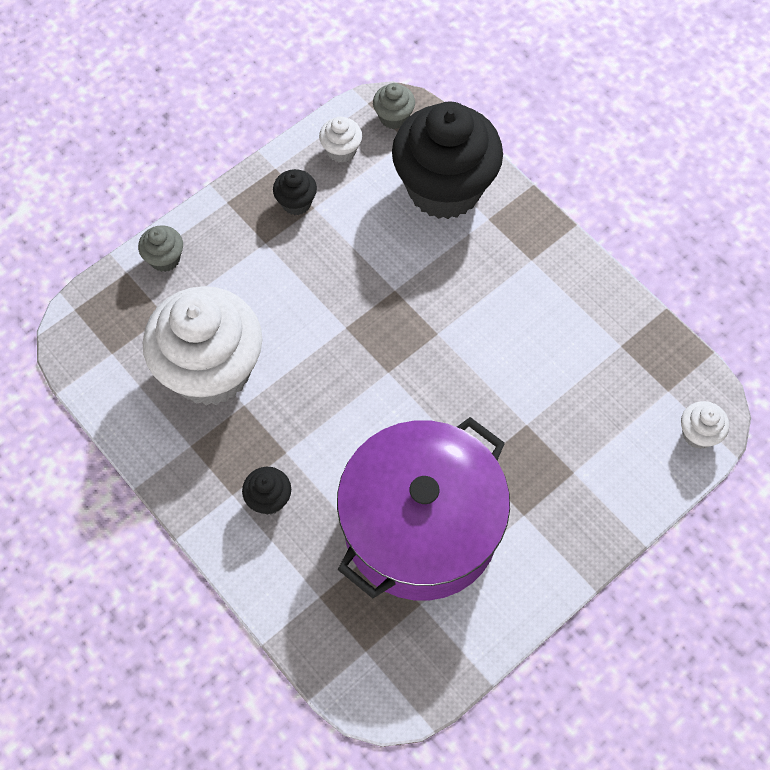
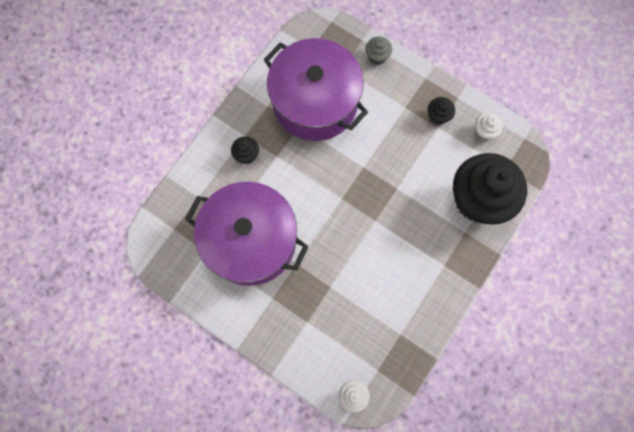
camera: 75 degrees right, 10 degrees up
(211, 370) = (315, 102): white cupcake -> purple pot
(393, 117) = (519, 156): grey cupcake -> none

